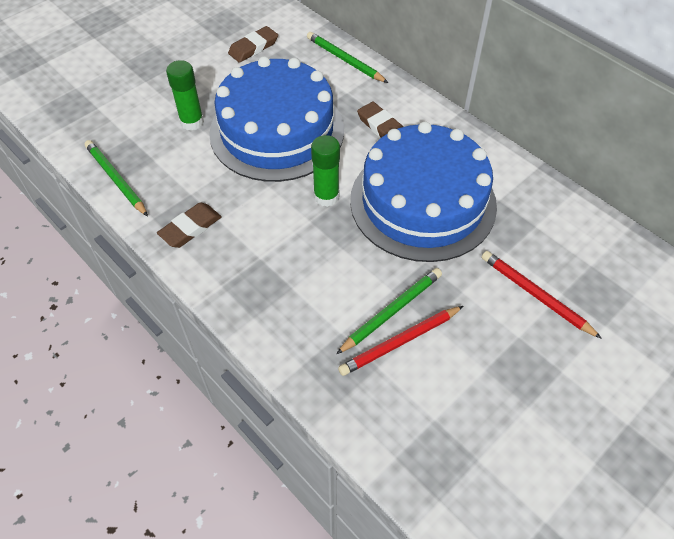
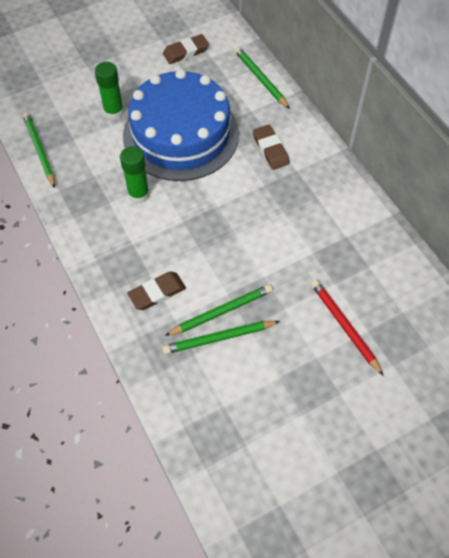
camera: 15 degrees right, 5 degrees up
(190, 228) = (85, 205): brown eraser -> brown eraser (157, 293)
(326, 196) = (202, 202): green glue stick -> green glue stick (138, 194)
(400, 342) = (219, 338): red pencil -> green pencil
(423, 202) = (280, 224): blue cake -> none

